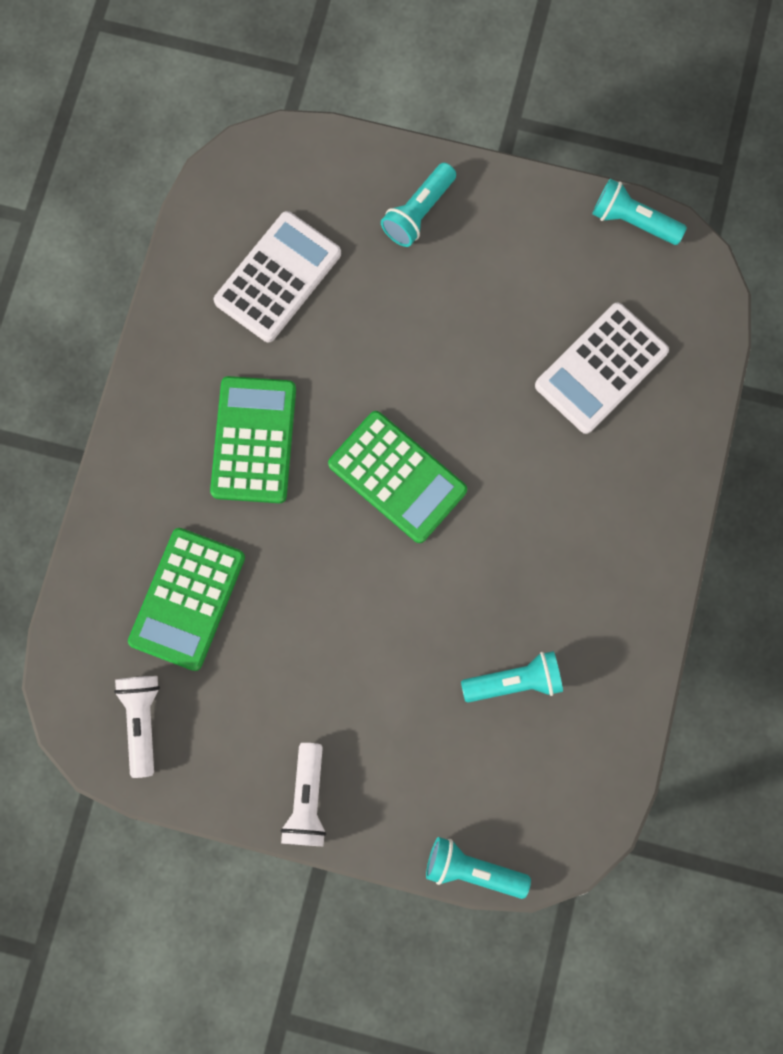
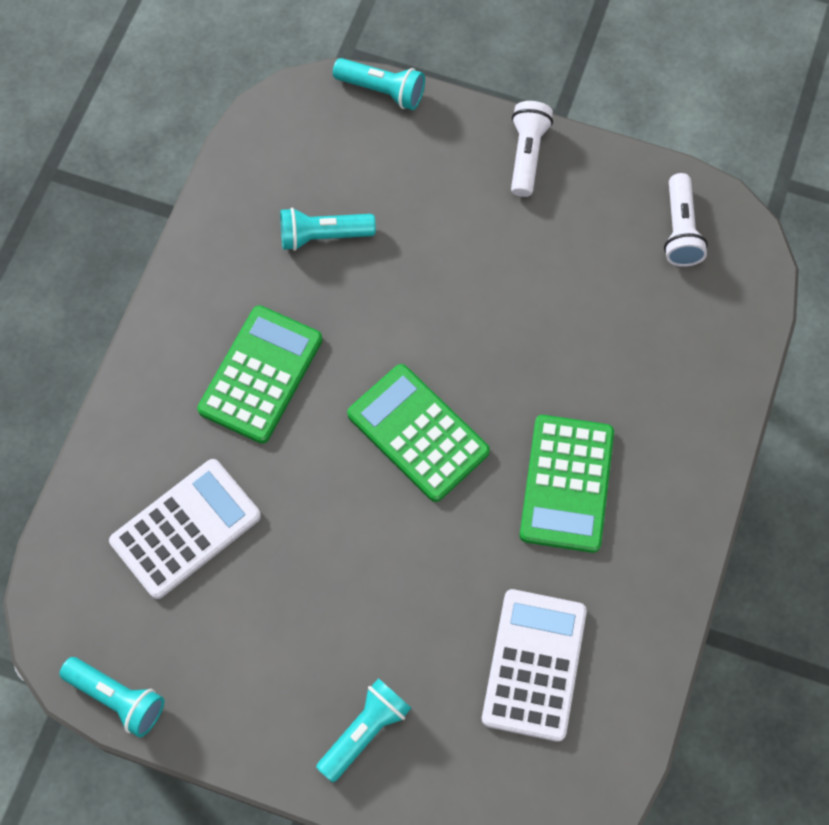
camera: 175 degrees left, 10 degrees down
(187, 599) = (637, 333): green calculator -> green calculator (261, 374)
(278, 277) = (534, 664): white calculator -> white calculator turned 150 degrees clockwise

